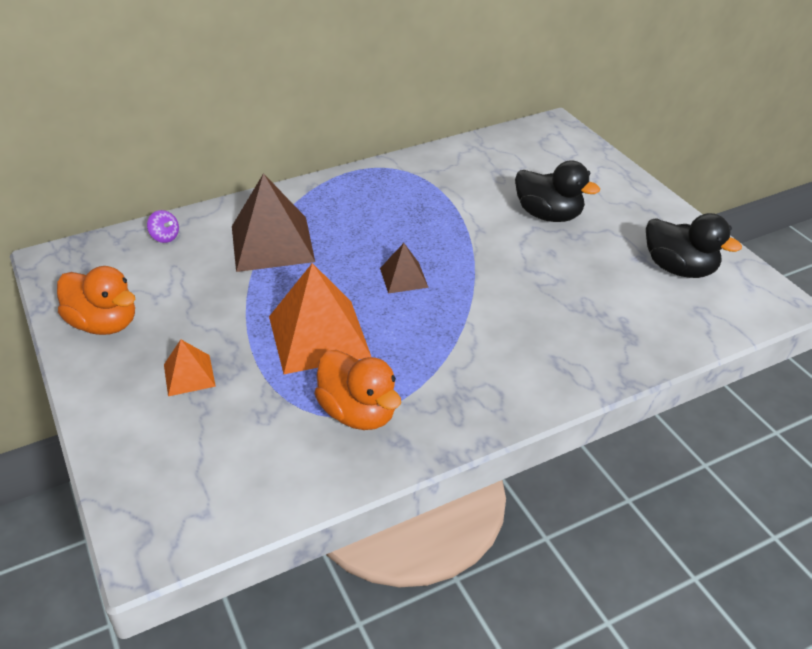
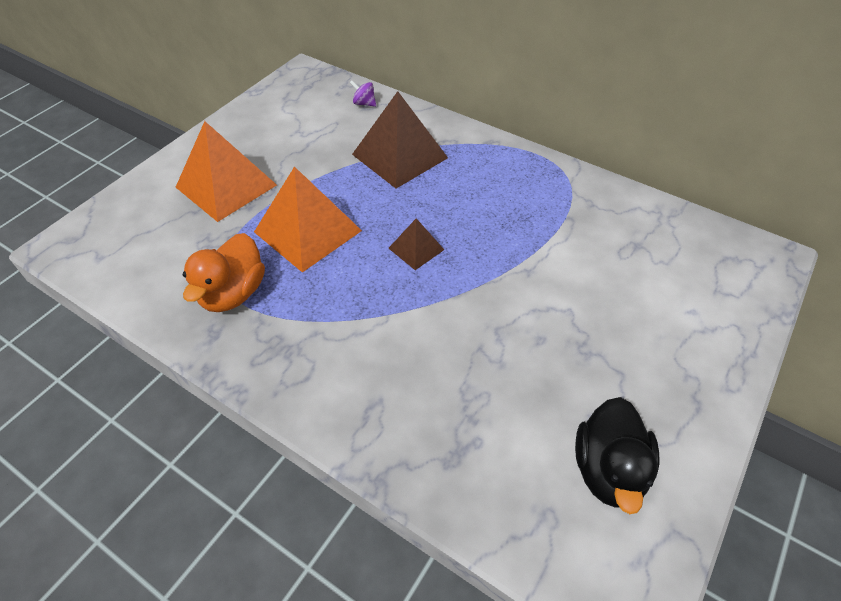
camera: 60 degrees right, 10 degrees up
(104, 324) = (254, 124): orange duck -> none
(165, 237) = (364, 103): purple spinning top -> purple spinning top turned 105 degrees clockwise
(189, 375) = (226, 186): orange pyramid -> orange pyramid, size x1.97
(549, 215) = (599, 314): black duck -> none

